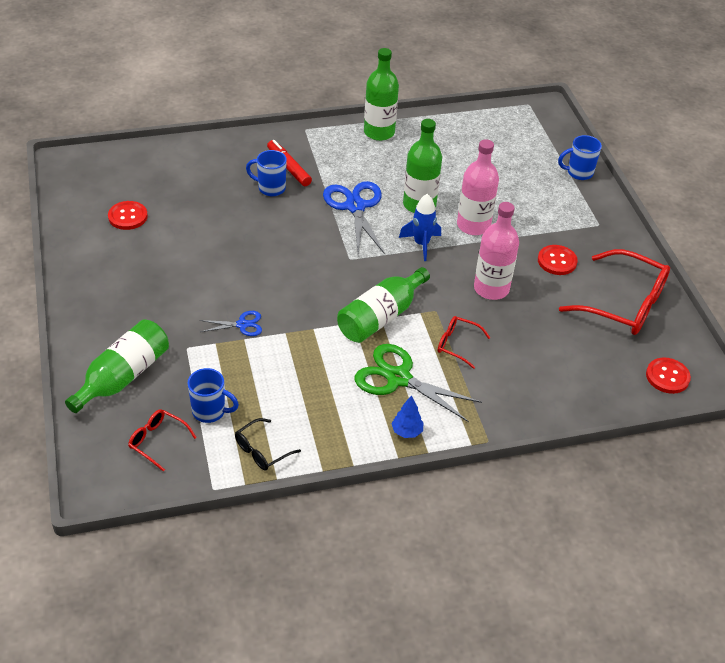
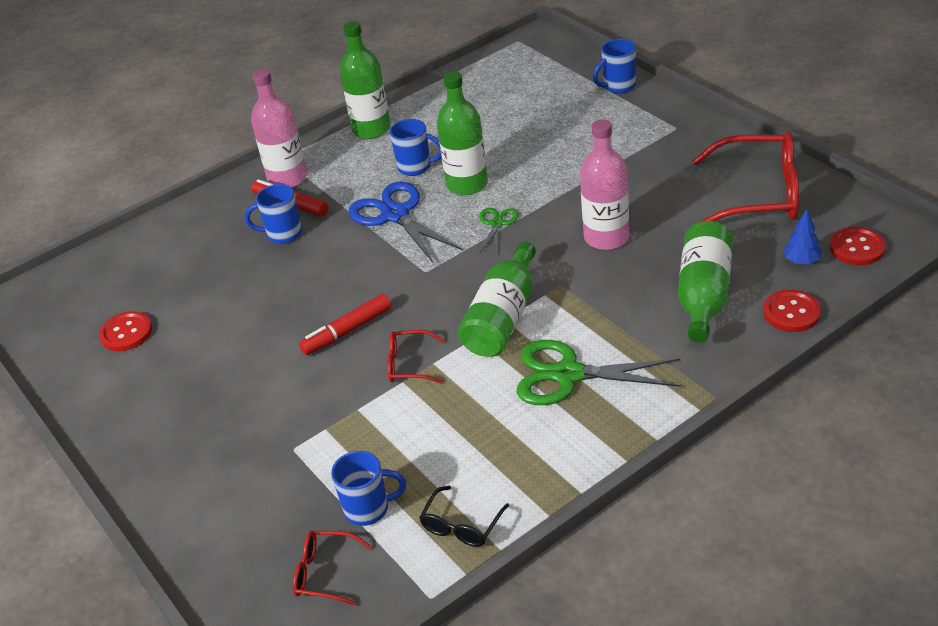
camera: 15 degrees left, 5 degrees down
(123, 376) = (233, 516): green bottle -> green bottle (704, 295)
(242, 325) = (345, 394): blue scissors -> none
(270, 280) = (347, 331): none -> red marker
(391, 176) = (416, 167): none -> blue mug
(407, 431) = (617, 428): blue tree -> blue tree (801, 261)
(421, 244) = (497, 223): blue rocket -> green scissors
(457, 345) = (610, 311): red glasses -> red glasses (409, 364)
(473, 225) = (542, 182): pink bottle -> pink bottle (288, 178)
(557, 261) = (657, 181): red button -> red button (791, 312)

